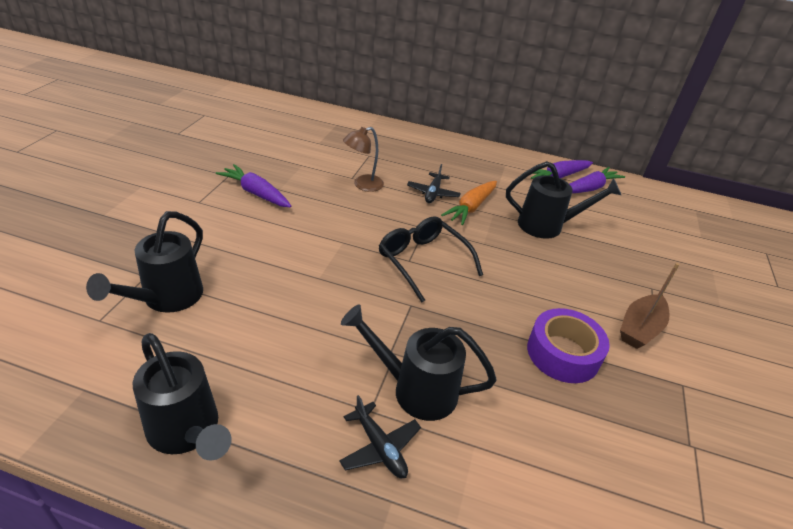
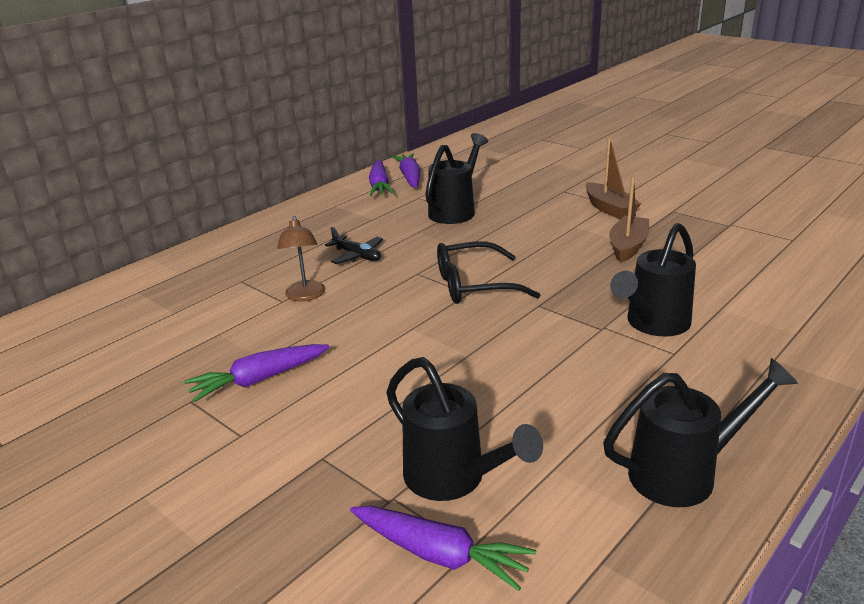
camera: 60 degrees left, 10 degrees down
(93, 307) = (439, 554): none -> purple carrot
(379, 447) = (718, 355): black plane -> none
(471, 207) = (399, 240): orange carrot -> none
(563, 353) = (628, 246): purple tape -> brown boat

